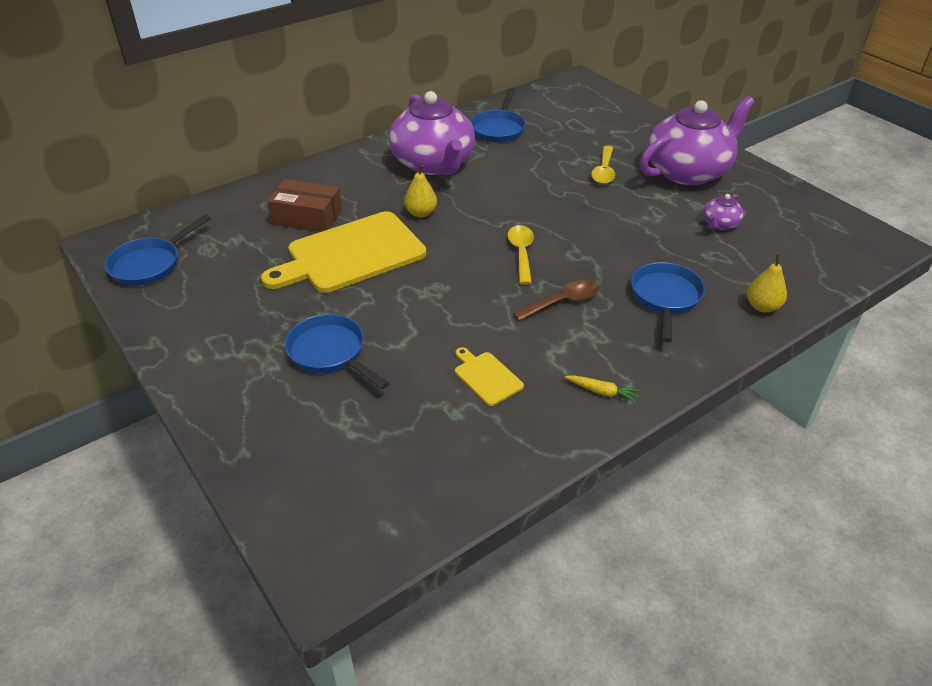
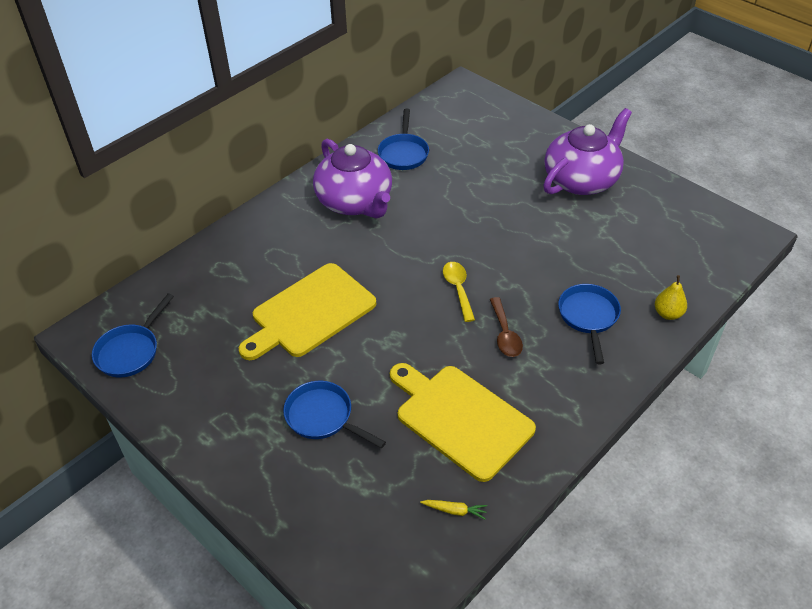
camera: 10 degrees left, 5 degrees up
(307, 217) = (257, 278): brown box -> none
(421, 213) = (359, 259): yellow pear -> none
(486, 377) = (460, 418): yellow cutting board -> yellow cutting board, size x2.28
(562, 302) = (505, 334): brown spoon -> brown spoon turned 120 degrees clockwise
(602, 392) = (556, 417): yellow carrot -> yellow carrot (455, 510)
(604, 171) = (509, 189): yellow spoon -> none
(719, 224) = (618, 233): purple teapot -> none

